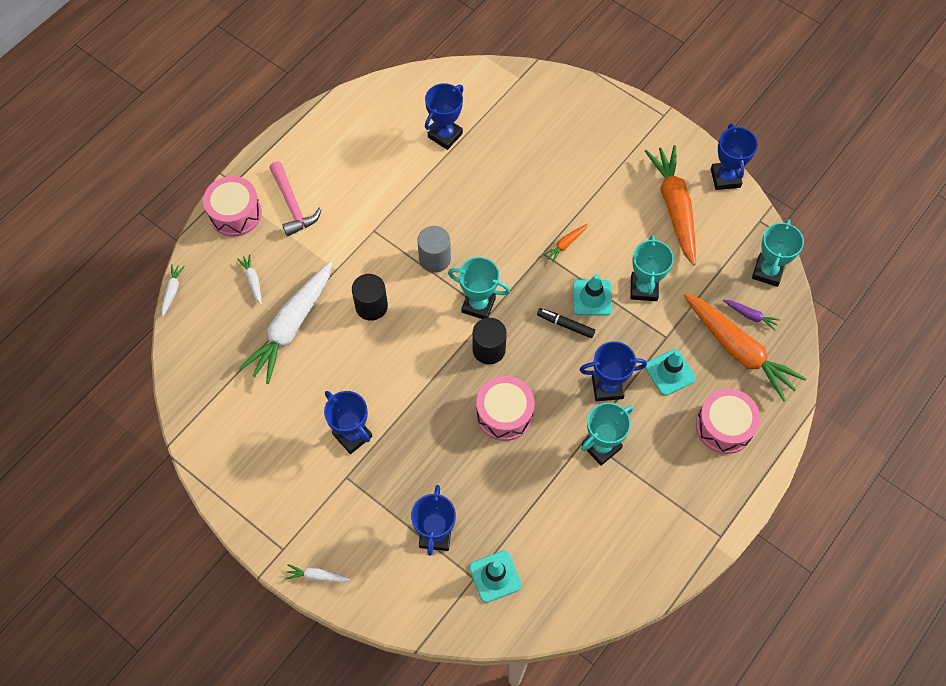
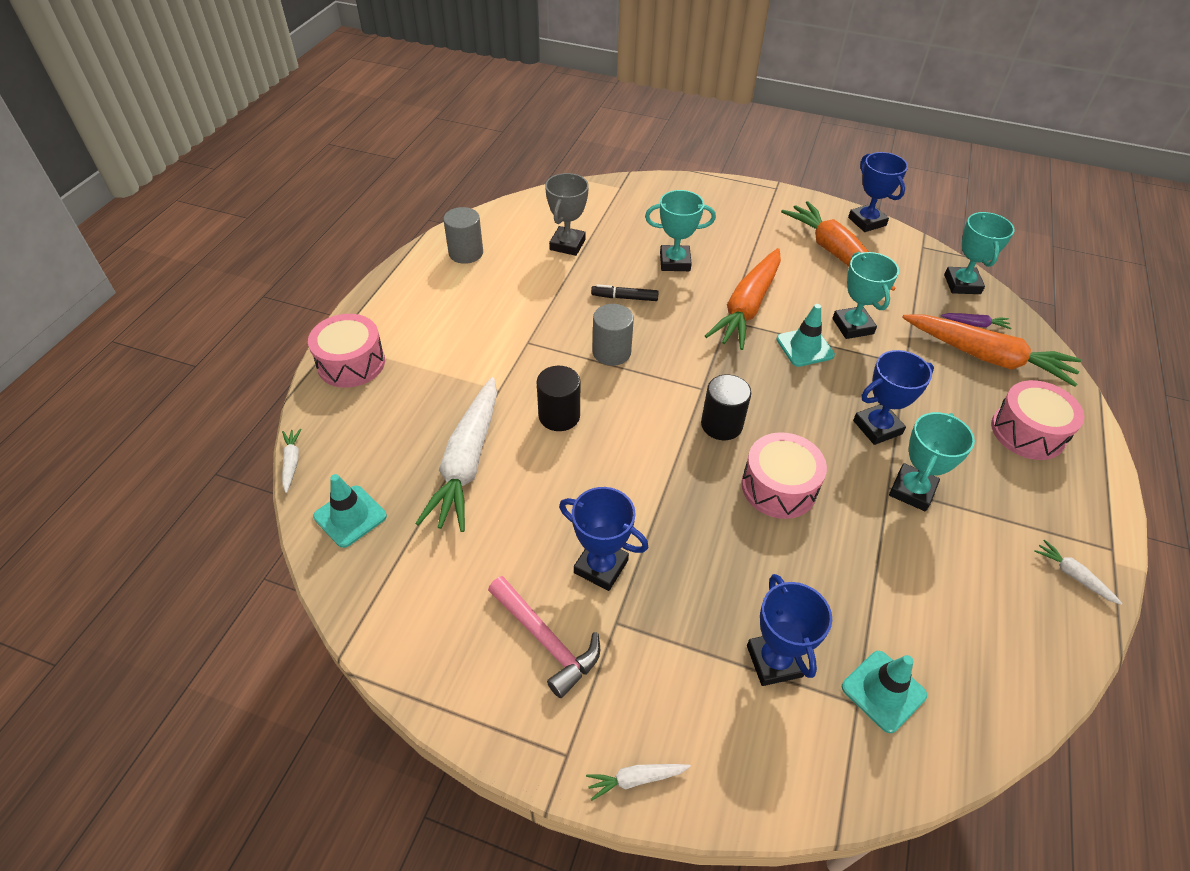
camera: 20 degrees left, 15 degrees down
(253, 280) = (397, 425): white carrot -> white carrot (1073, 575)
(292, 205) = (420, 340): pink hammer -> pink hammer (546, 641)
(357, 122) = (466, 253): none -> grey cylinder
(445, 135) = (567, 244): blue trophy -> grey trophy
(478, 305) = (685, 384): turquoise trophy -> turquoise trophy (675, 262)
(565, 244) = (747, 307): orange carrot -> orange carrot, size x2.44
(566, 325) = (793, 379): black marker -> black marker (625, 298)
(670, 372) = (933, 395): turquoise traffic cone -> turquoise traffic cone (350, 516)

